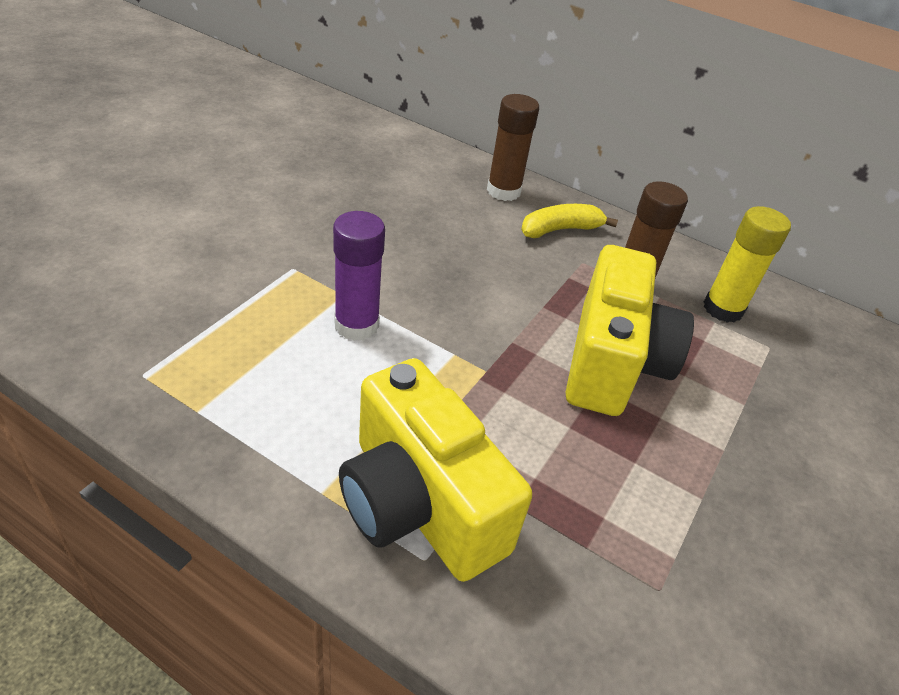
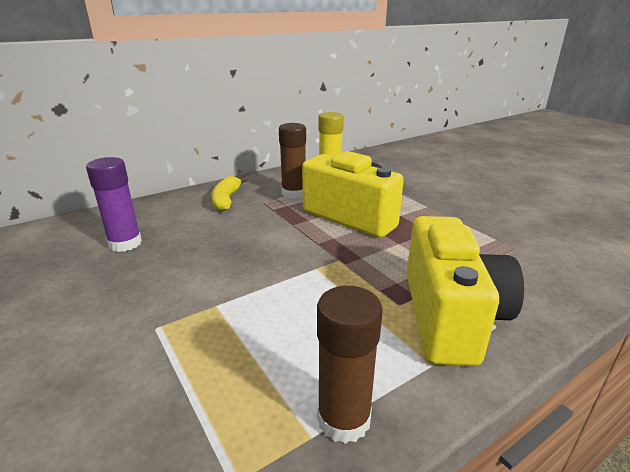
camera: 60 degrees left, 15 degrees down
(356, 325) = (258, 306): purple glue stick -> purple glue stick (125, 243)
(419, 504) = (450, 317): yellow camera -> yellow camera turned 75 degrees counterclockwise
(503, 191) = (166, 207): brown glue stick -> brown glue stick (343, 419)

